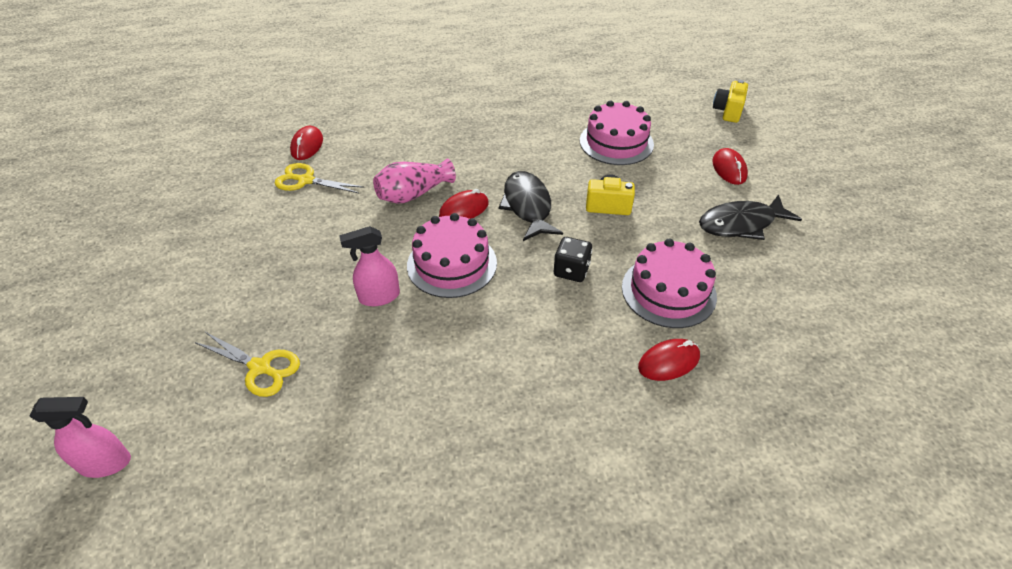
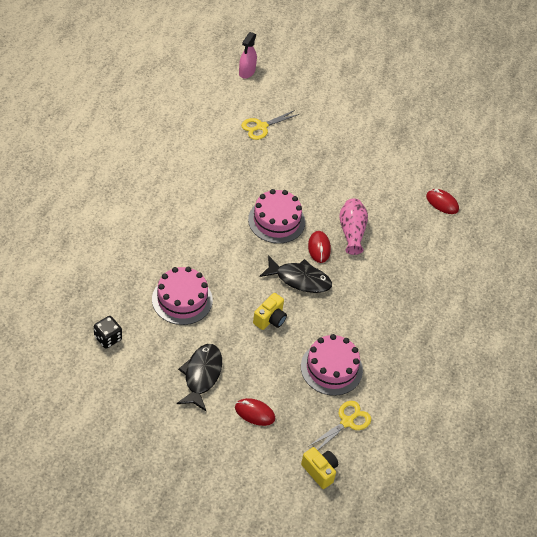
camera: 115 degrees right, 5 degrees up
(306, 180) = (402, 189): yellow scissors -> yellow scissors (347, 422)
(379, 297) = (275, 182): pink spray bottle -> none
(571, 270) = (231, 267): black dice -> black dice (108, 338)
(668, 362) = (141, 267): red mouse -> none

